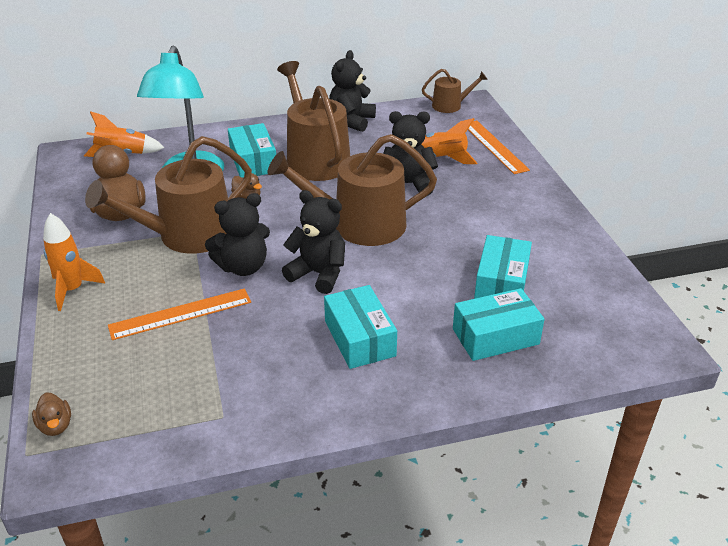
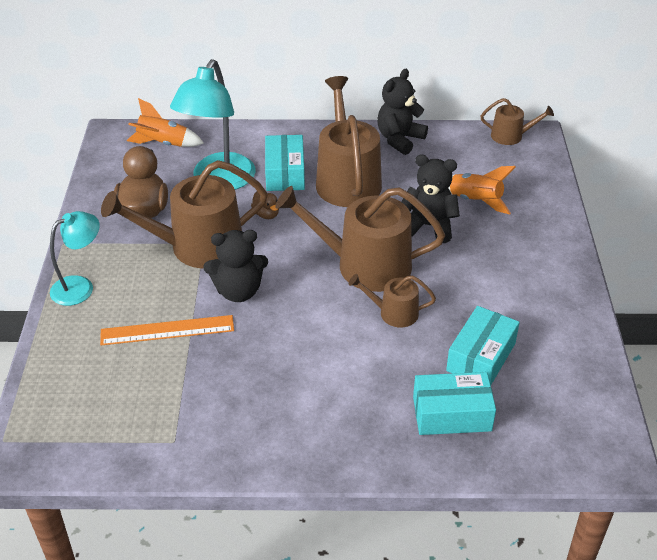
camera: 15 degrees right, 5 degrees up
(56, 426) = (33, 419): brown duck -> none
(72, 290) = (80, 286): orange rocket -> turquoise lamp
(318, 274) = (306, 312): black teddy bear -> none
(359, 338) = (321, 389): turquoise box -> none
(403, 260) = (393, 313): none -> brown watering can
(494, 146) = (538, 195): orange ruler -> none

